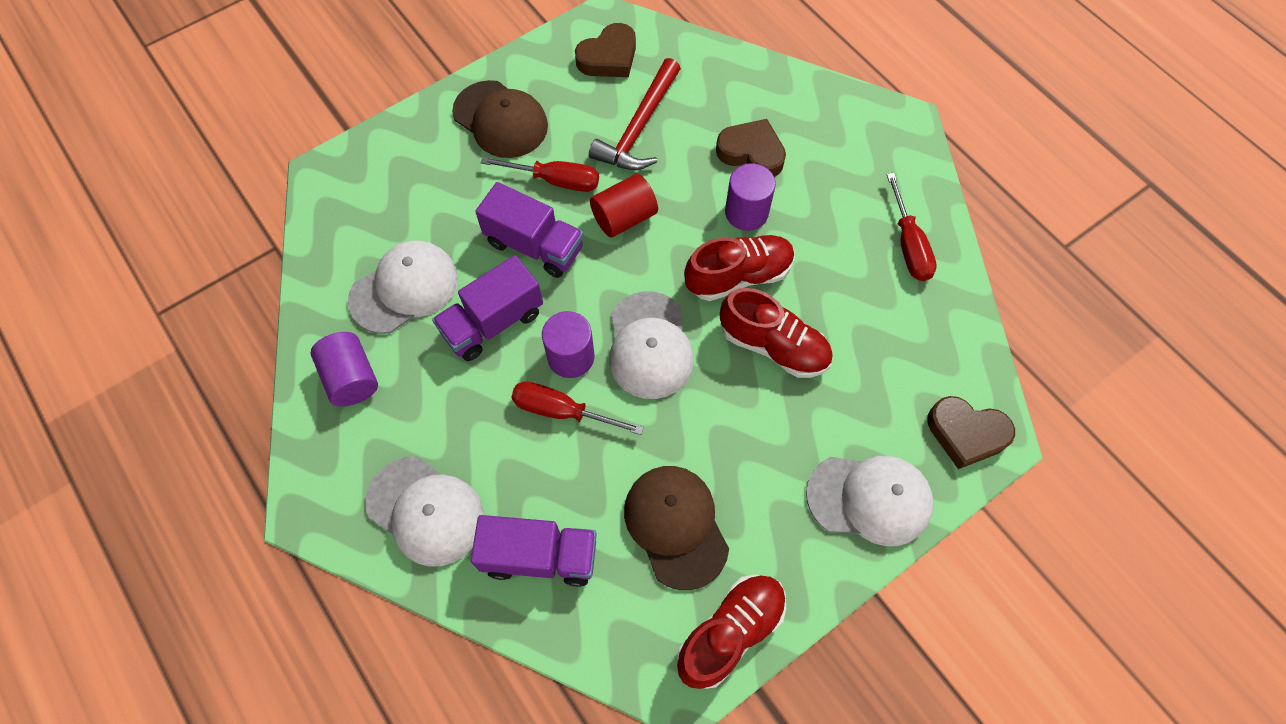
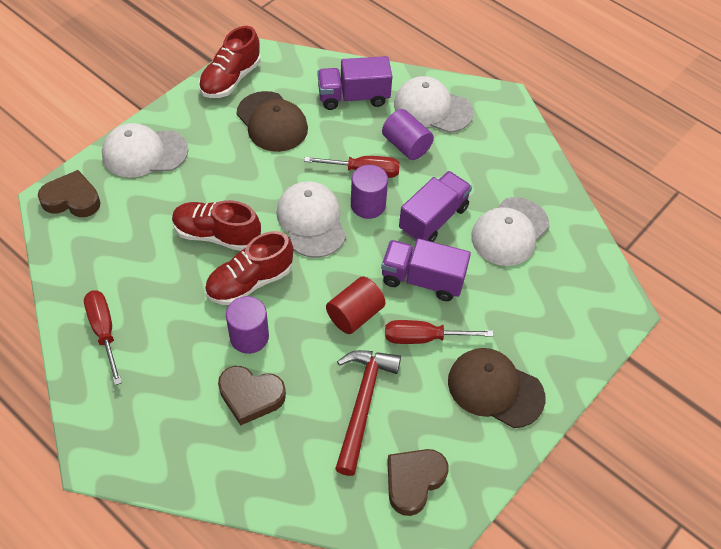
camera: 165 degrees right, 10 degrees down
(351, 378) = (517, 169): purple cylinder -> purple cylinder (406, 145)

